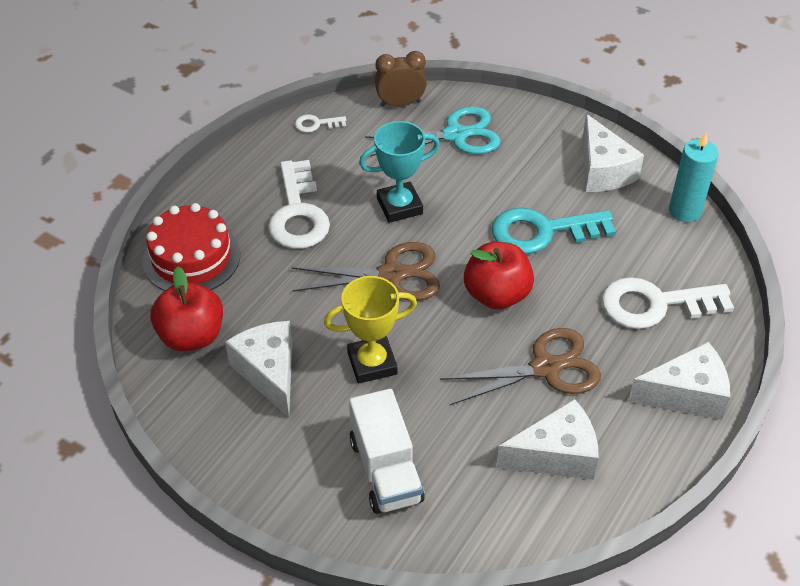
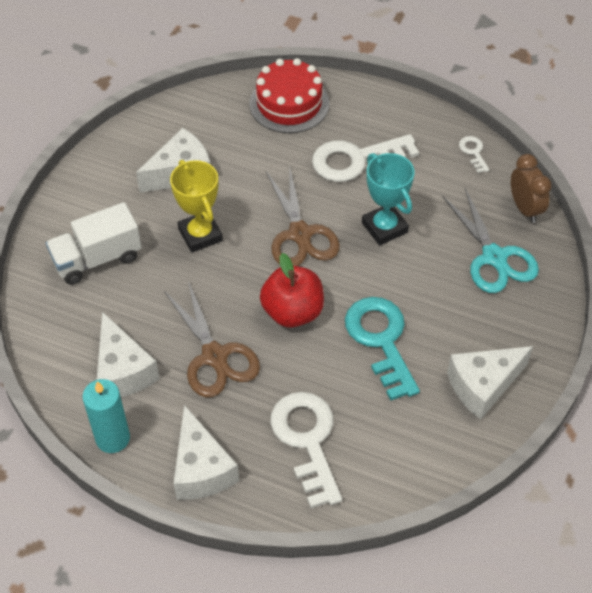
camera: 80 degrees right, 5 degrees up
(191, 336) = (209, 121): red apple -> none
(685, 211) = (444, 464): turquoise candle -> turquoise candle (113, 438)

